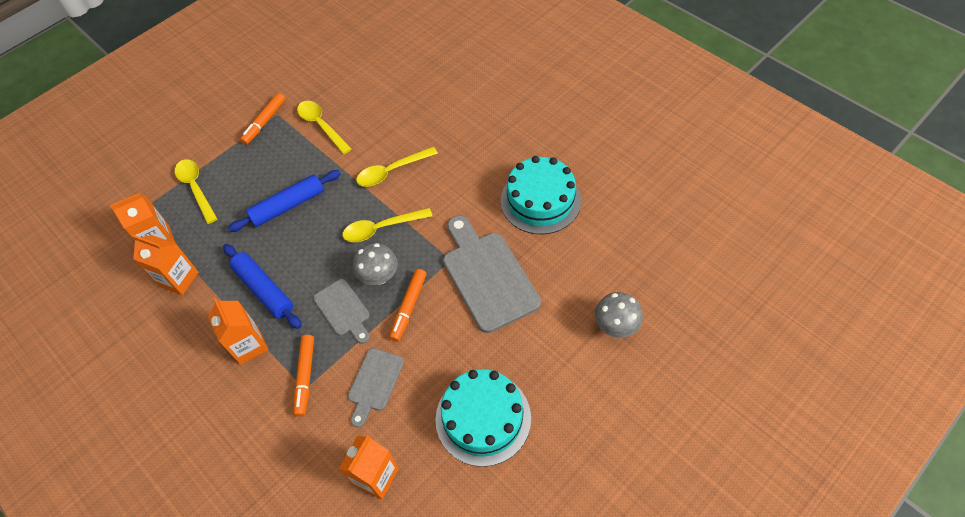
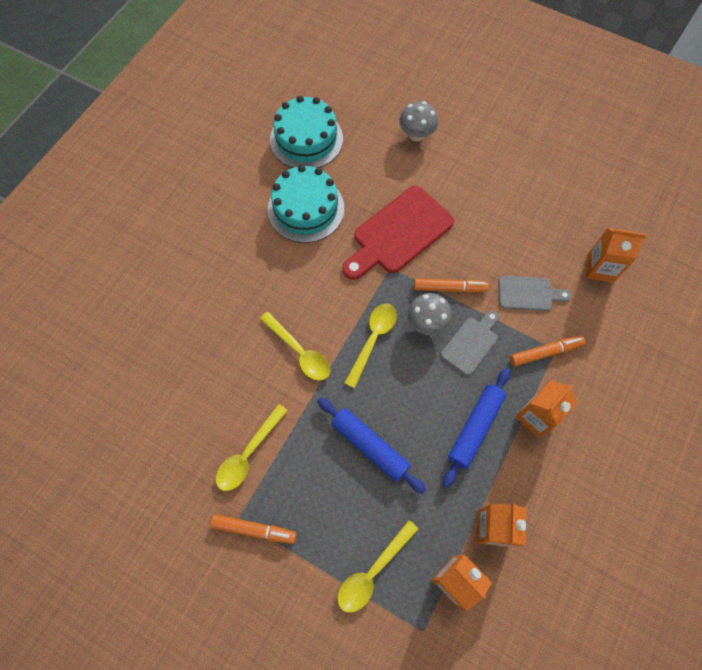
camera: 110 degrees left, 10 degrees up
(381, 228) = (373, 339): yellow spoon -> yellow spoon turned 120 degrees counterclockwise
(483, 418) = (525, 207): turquoise cake -> turquoise cake (306, 139)
(487, 276) = (398, 233): grey cutting board -> red cutting board

